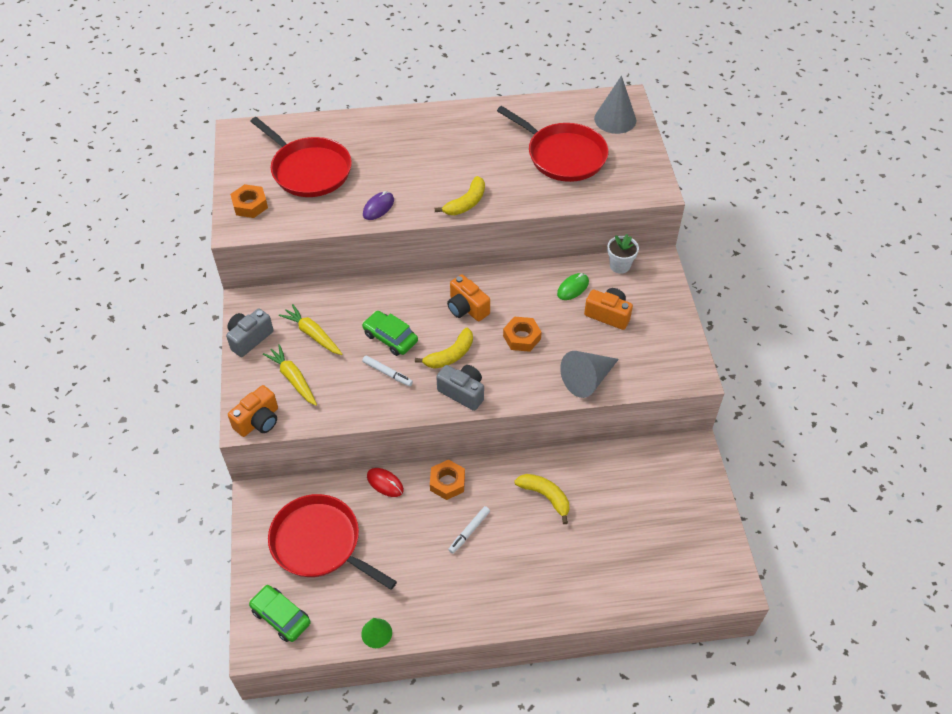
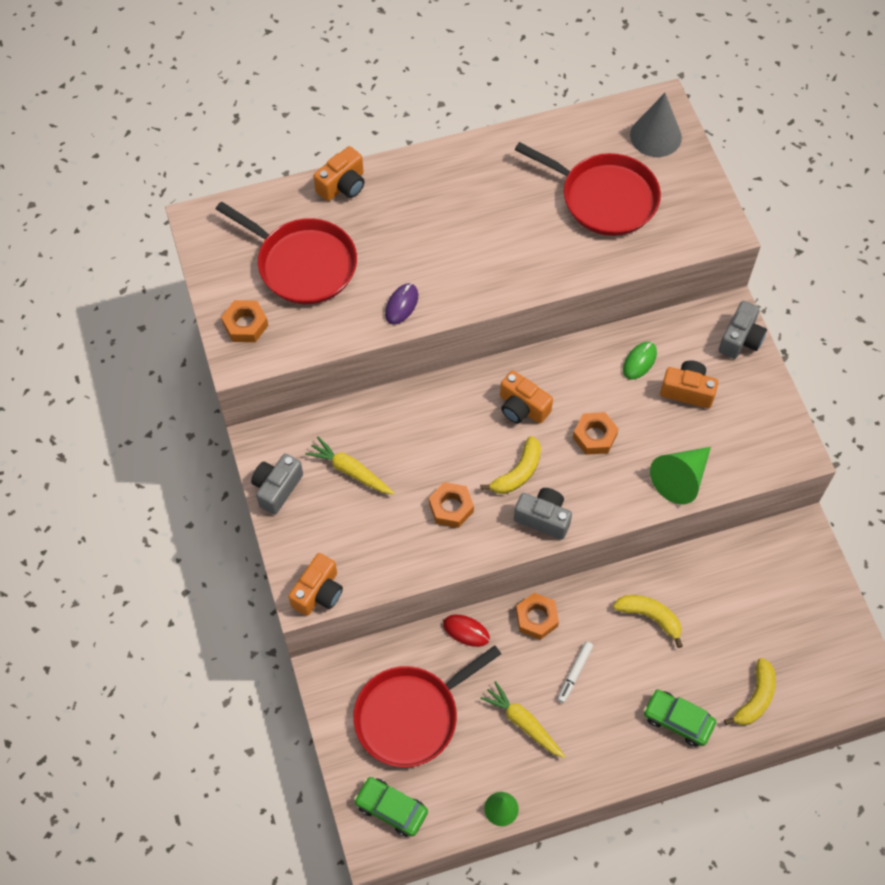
camera: 10 degrees left, 10 degrees up
(293, 379) = (343, 532): yellow carrot -> yellow carrot (523, 723)
(319, 543) = (411, 716): red pan -> red pan turned 60 degrees counterclockwise
(357, 122) = (343, 185): none -> orange camera
(387, 373) = (451, 507): white marker -> orange nut
(390, 338) = (442, 461): green car -> green car (678, 720)
(466, 203) = (505, 283): yellow banana -> yellow banana (755, 698)
(587, 379) = (680, 479): grey cone -> green cone
(620, 265) = (688, 322): white flower pot -> none
(661, 283) = (740, 339): none -> grey camera

